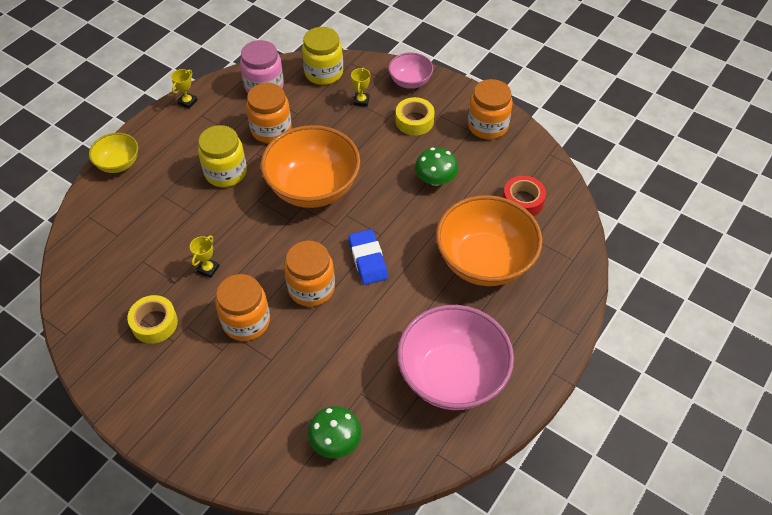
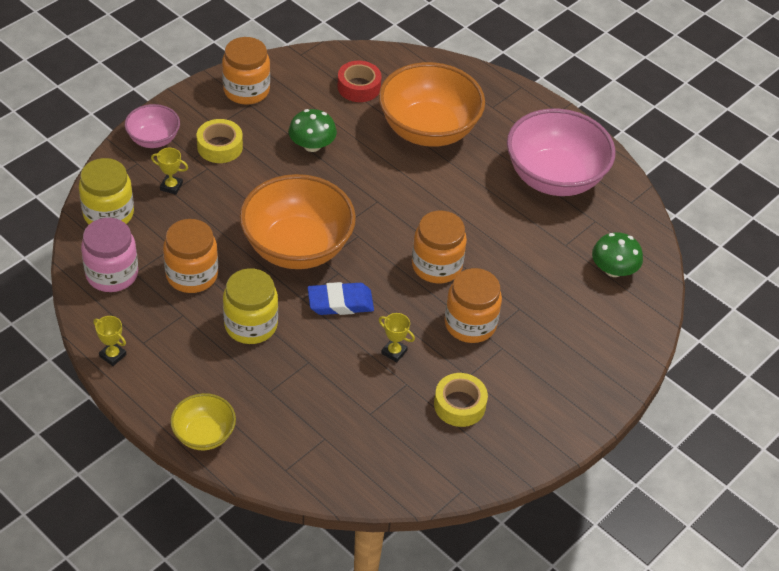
camera: 85 degrees left, 5 degrees down
(368, 259) = (408, 216): blue eraser -> blue eraser (340, 302)

